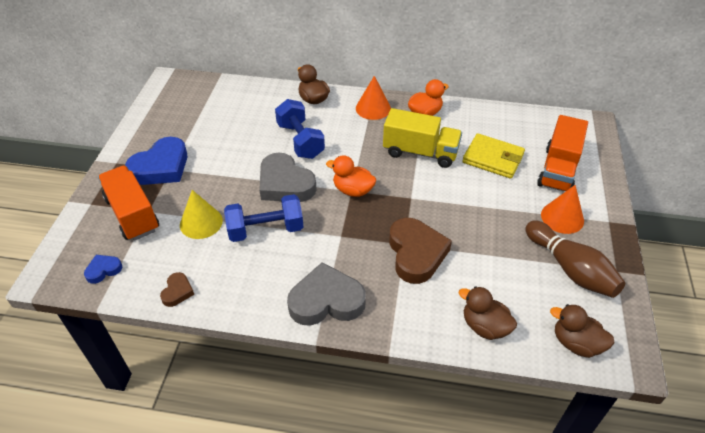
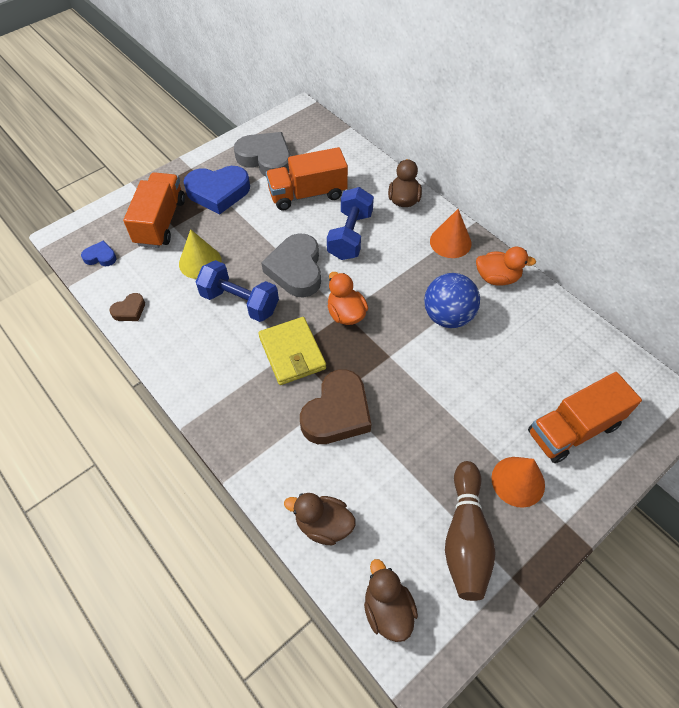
camera: 40 degrees right, 10 degrees up
(238, 131) = (307, 194): none -> orange truck
(326, 301) = (222, 399): grey heart -> grey heart (266, 159)
(420, 152) = (447, 316): yellow truck -> blue ball
(484, 326) = (323, 524): brown duck -> brown duck turned 60 degrees counterclockwise
(493, 158) = (515, 370): yellow wallet -> yellow wallet (292, 353)

